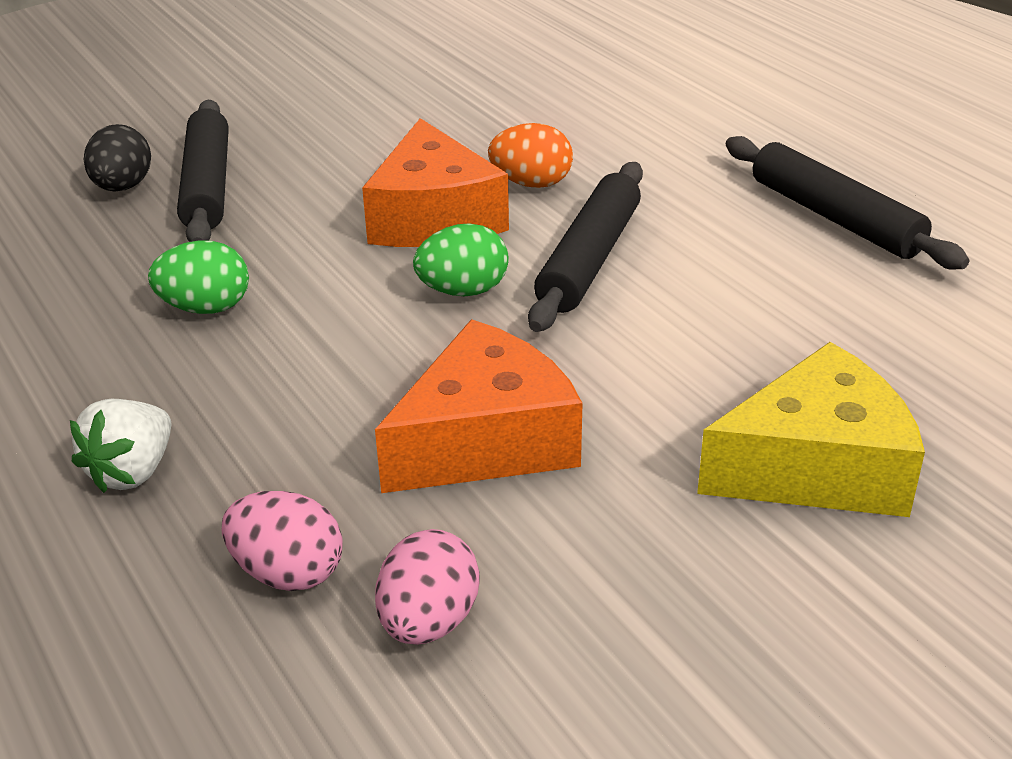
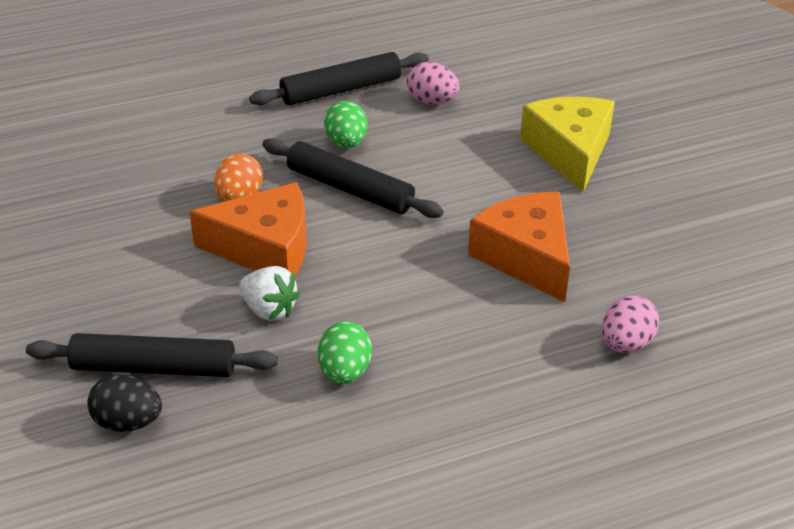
camera: 80 degrees left, 5 degrees up
(132, 472) = (526, 409): white strawberry -> white strawberry (269, 309)
(428, 622) = (666, 294): pink egg -> pink egg (432, 101)
(463, 291) = (368, 246): green egg -> green egg (346, 143)

